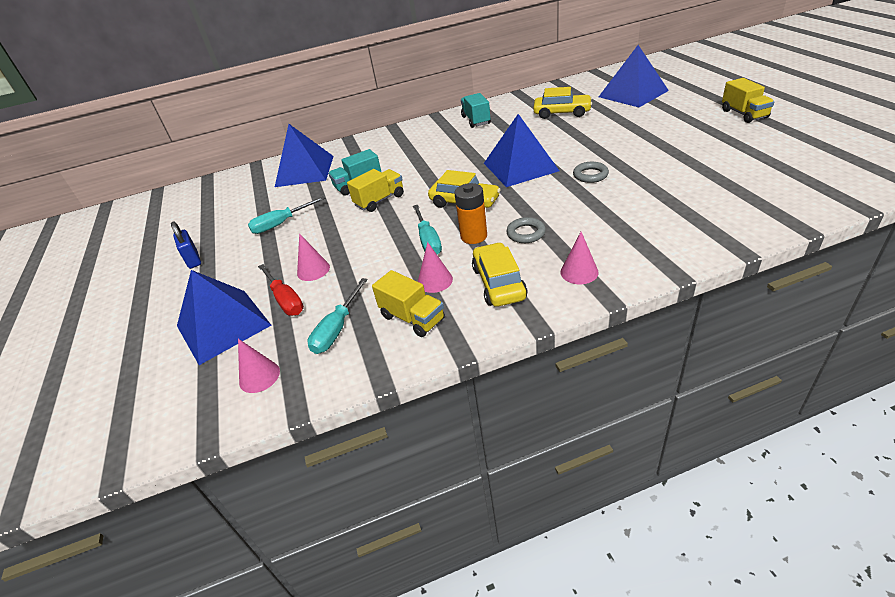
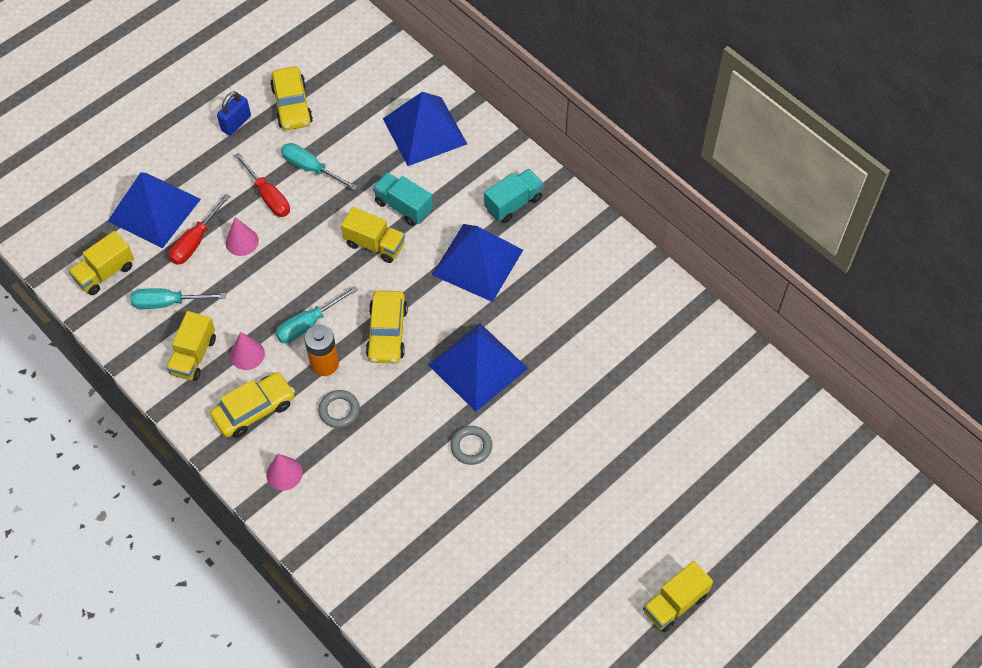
camera: 60 degrees right, 20 degrees up
(259, 376) = (105, 273): pink cone -> yellow truck
(283, 249) = (268, 196): none -> red screwdriver
(476, 120) = (598, 274): turquoise truck -> turquoise truck (513, 203)
(562, 113) = (640, 376): yellow car -> yellow car (292, 105)
(633, 93) = (724, 456): blue pyramid -> blue pyramid (477, 262)

